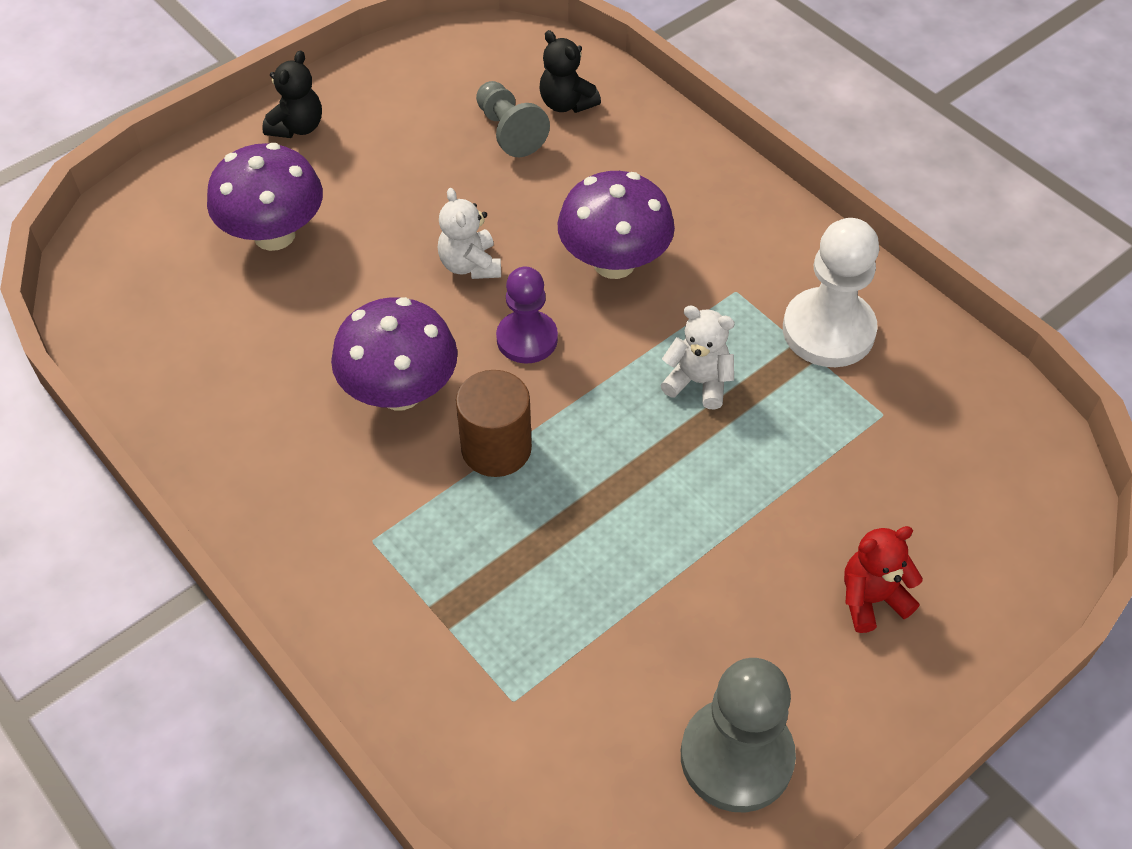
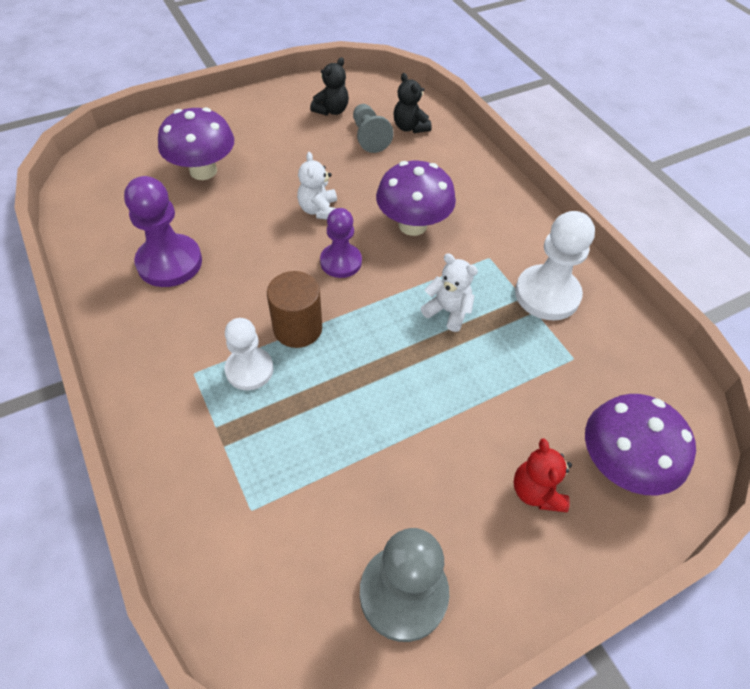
camera: 10 degrees right, 0 degrees up
(278, 389) = (169, 262): none -> purple pawn
(297, 127) = (240, 113): black teddy bear -> black teddy bear (331, 110)
(400, 392) = (247, 279): purple mushroom -> purple mushroom (620, 465)
(448, 520) = (249, 370): none -> white pawn
(871, 599) = (536, 491): red teddy bear -> red teddy bear turned 90 degrees counterclockwise

